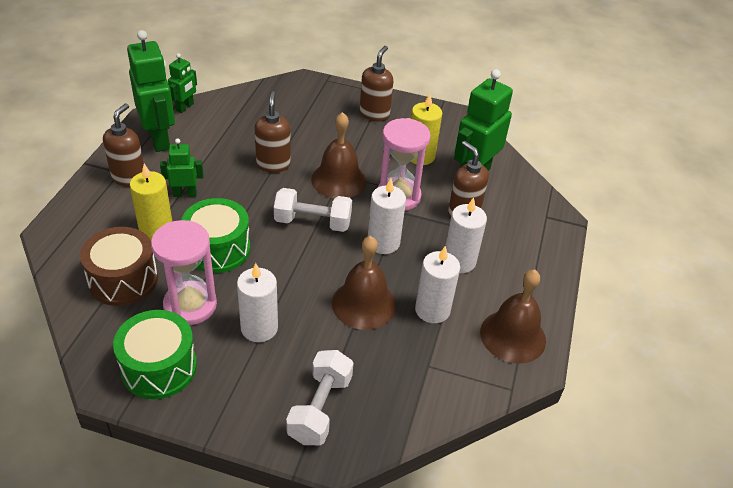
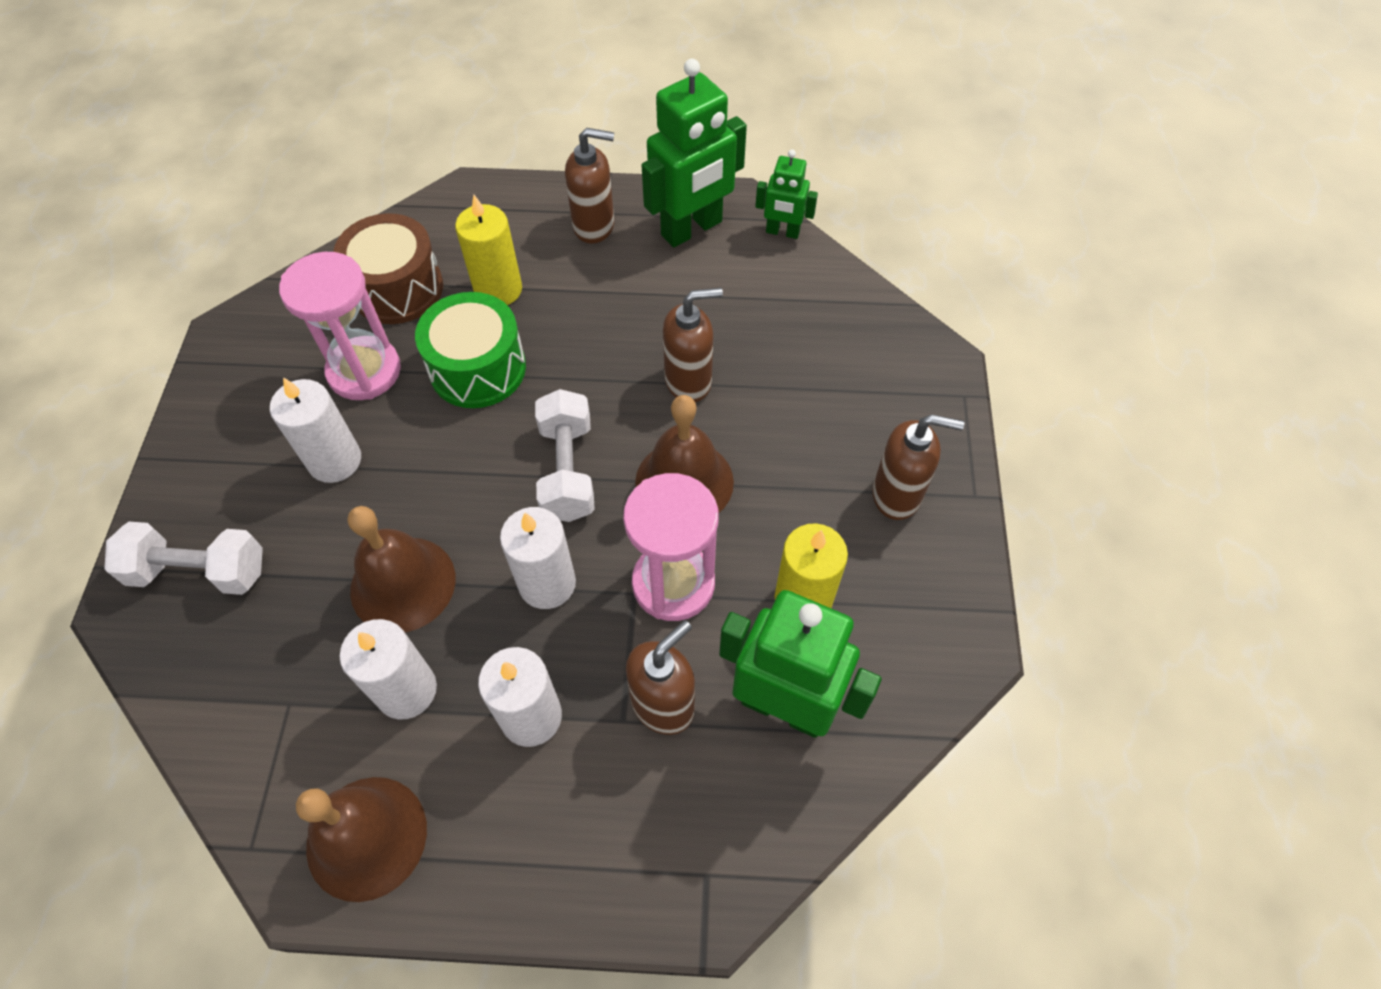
camera: 80 degrees right, 15 degrees up
(159, 367) = (256, 373): green drum -> none
(185, 194) = (581, 296): green robot -> none

